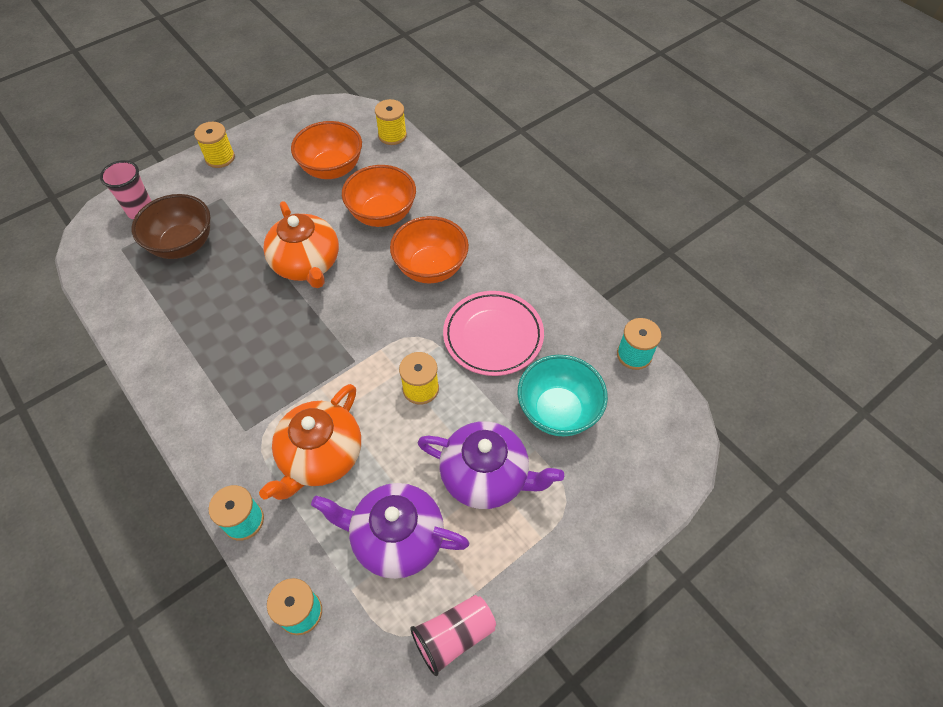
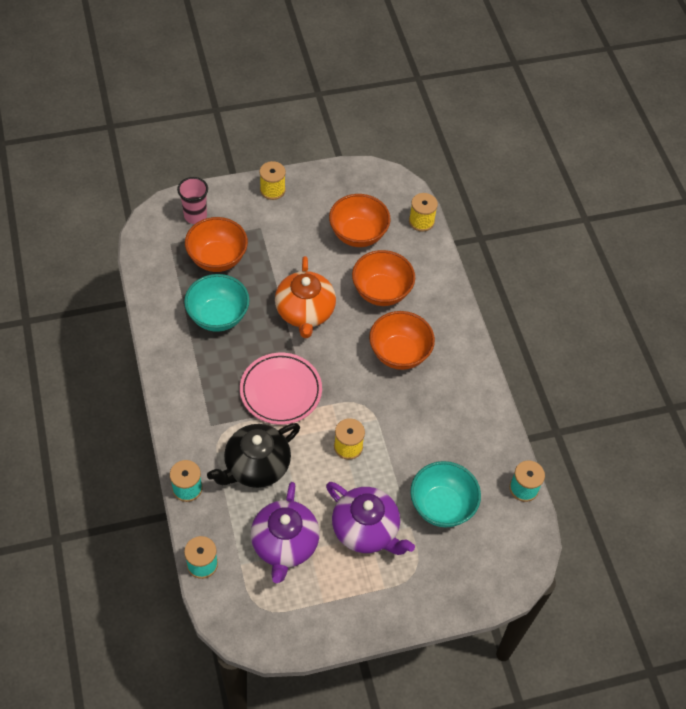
camera: 20 degrees right, 0 degrees up
(183, 245) = (217, 258): brown bowl -> orange bowl
(207, 305) = (218, 316): none -> turquoise bowl
(320, 456) = (256, 466): orange teapot -> black teapot
(396, 538) = (284, 544): purple teapot -> purple teapot turned 120 degrees counterclockwise
(454, 636) = (295, 623): pink cup -> none
(493, 336) = (421, 428): pink plate -> pink plate (281, 391)

